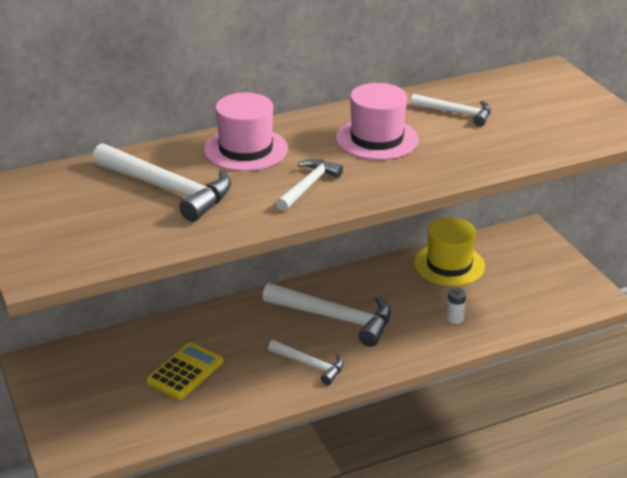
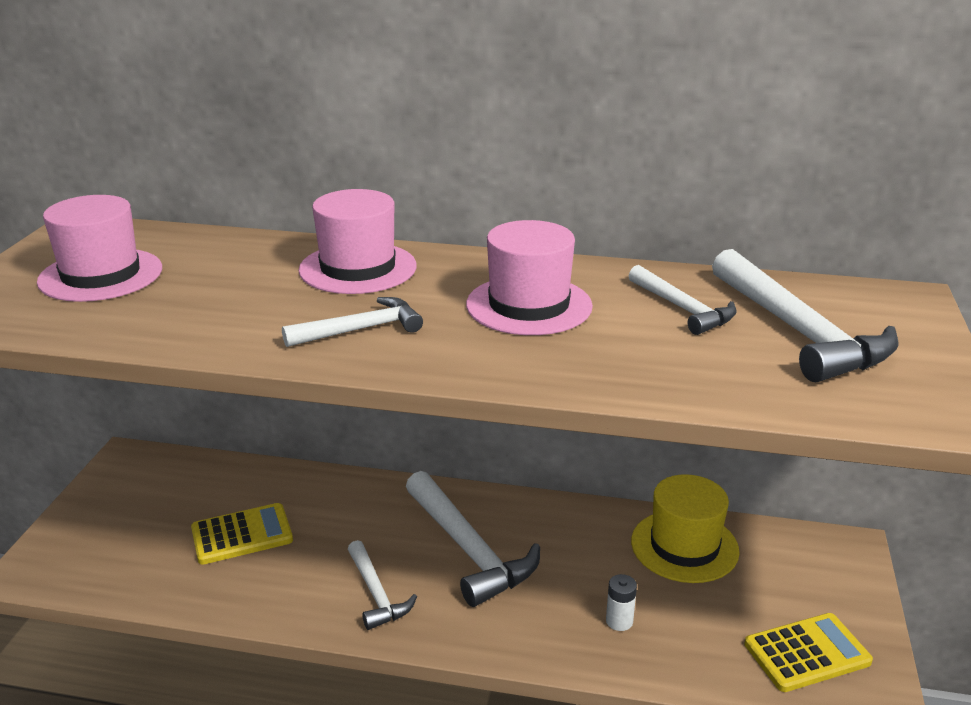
camera: 35 degrees right, 5 degrees down
(86, 212) = (101, 275): none -> pink hat
(168, 189) = (211, 281): white hammer -> white hammer (799, 332)
(555, 292) = (807, 653): none -> yellow calculator

